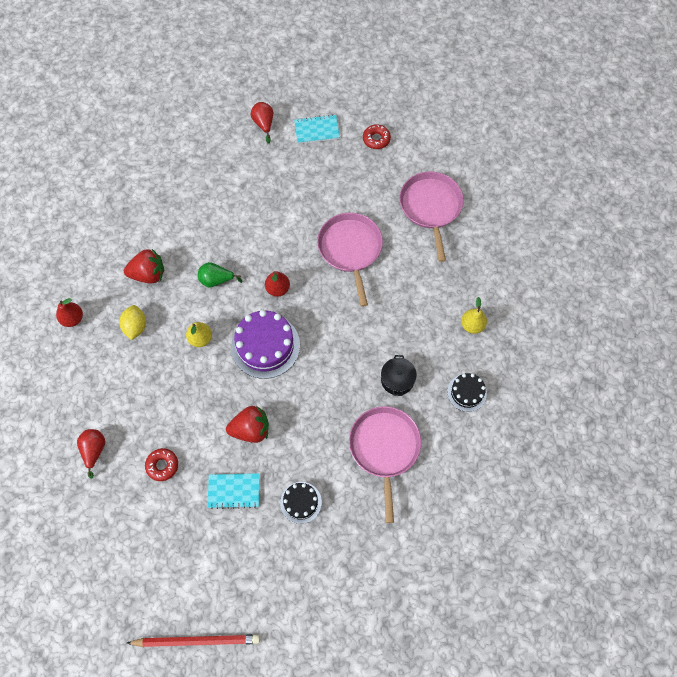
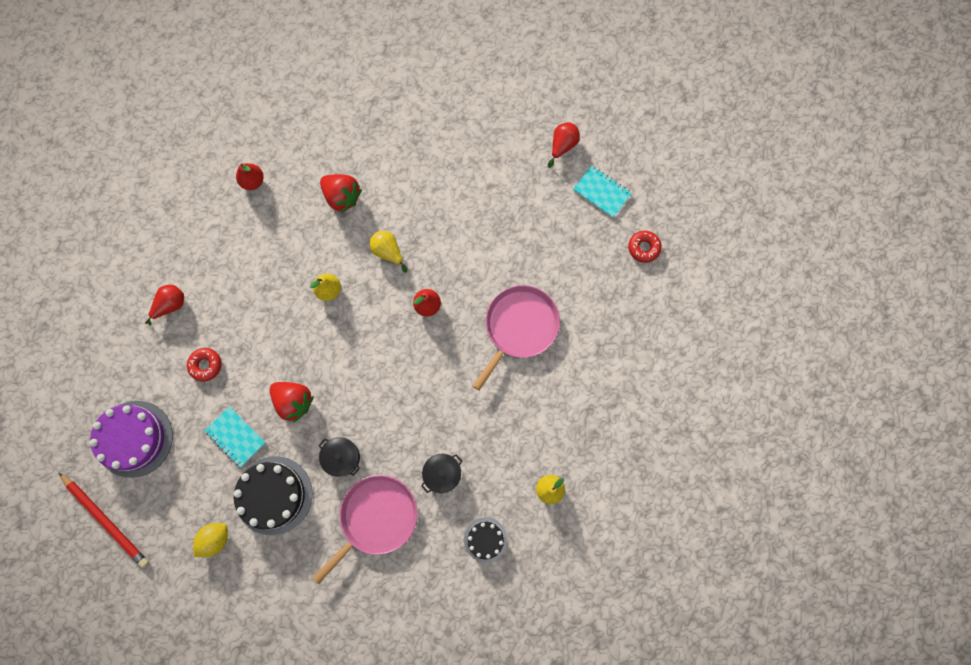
camera: 45 degrees right, 10 degrees up
(135, 327) = (291, 232): yellow lemon -> yellow lemon (215, 539)
(216, 280) = (388, 251): green pear -> yellow pear
(265, 345) = (371, 344): purple cake -> purple cake (134, 438)
(301, 502) = (273, 495): black cake -> black cake, size x1.79
(321, 433) = (342, 457): none -> black pot
(431, 207) = (625, 354): pink pan -> none

